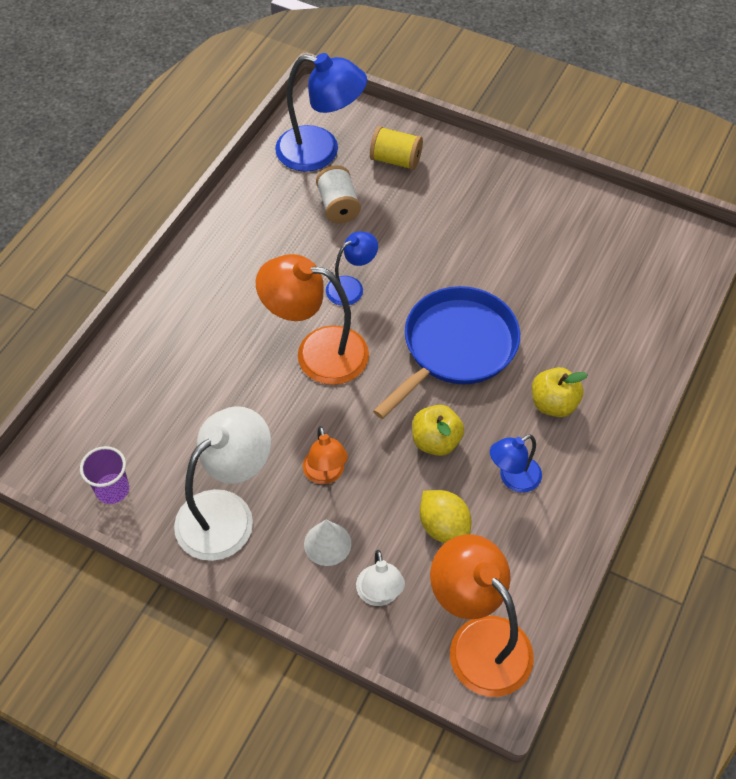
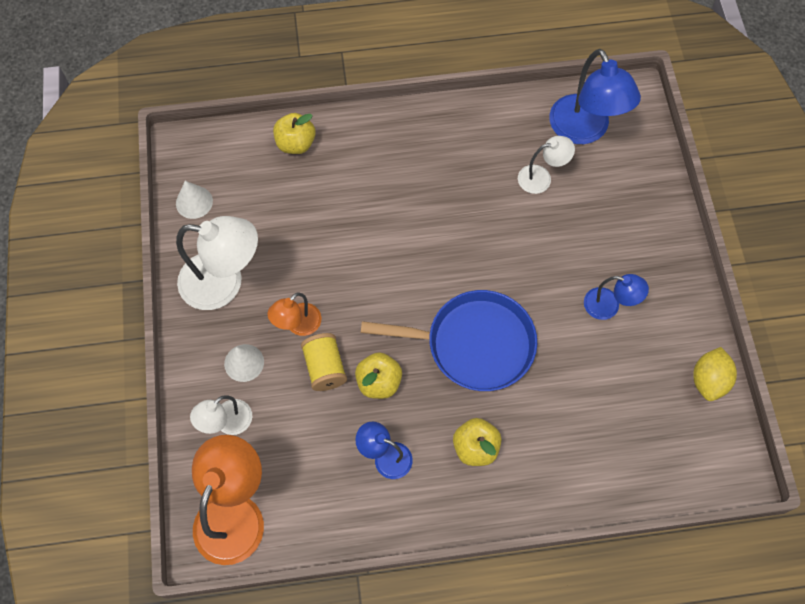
camera: 55 degrees right, 10 degrees up
(112, 490) = (194, 202): purple cup -> white cone
(130, 365) = (296, 143): none -> yellow apple
(317, 352) = (396, 252): orange lamp -> none
(338, 206) = (541, 177): white spool -> white lamp
(351, 287) = (472, 236): blue lamp -> blue lamp (609, 306)
(395, 160) = (622, 187): yellow spool -> yellow spool (325, 367)
(443, 527) = (310, 432): yellow lemon -> yellow lemon (708, 380)

